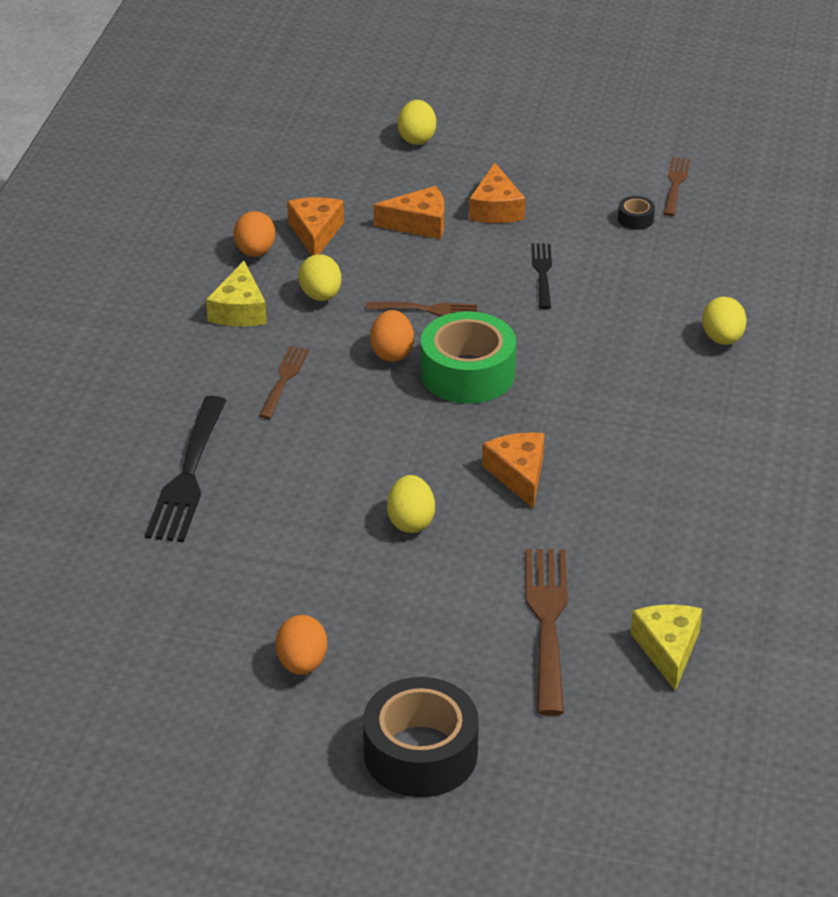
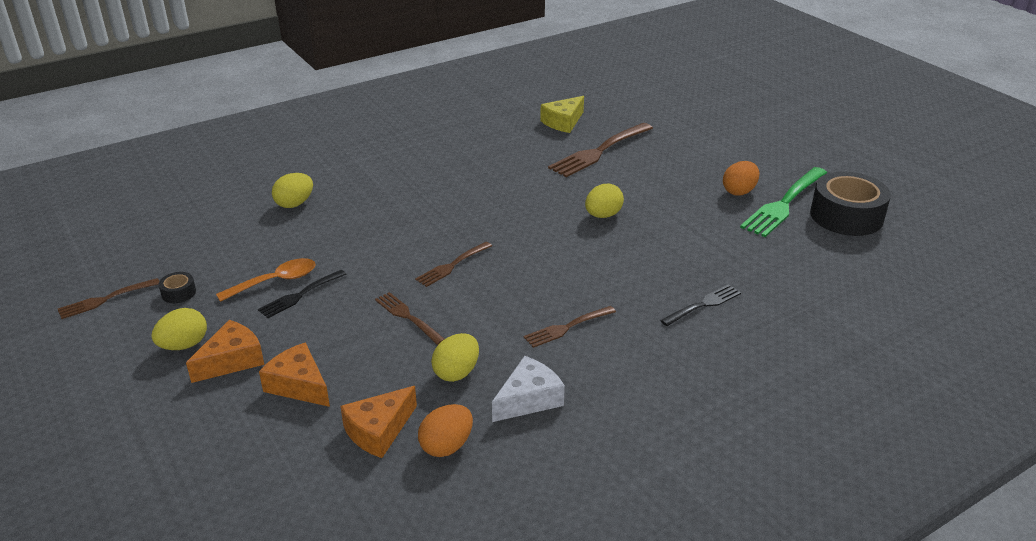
camera: 135 degrees left, 5 degrees down
(188, 474) = (703, 305): black fork -> black fork, size x0.57
(229, 678) = (784, 203): none -> green fork
(239, 310) = (528, 399): yellow cheese -> white cheese
(392, 353) = (475, 303): orange egg -> none
(417, 138) = (149, 473): yellow egg -> yellow egg (184, 345)
(420, 753) = (721, 142): black tape -> black tape (846, 216)
(467, 373) = (452, 265): green tape -> brown fork
(518, 475) = (514, 205): orange cheese -> none
(584, 270) = (275, 281): none -> orange spoon

